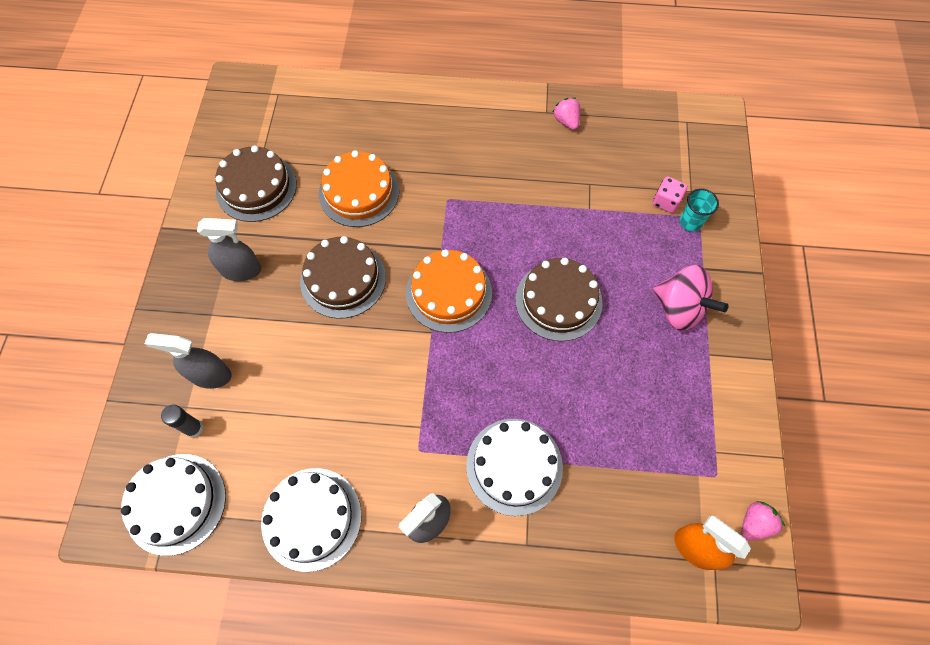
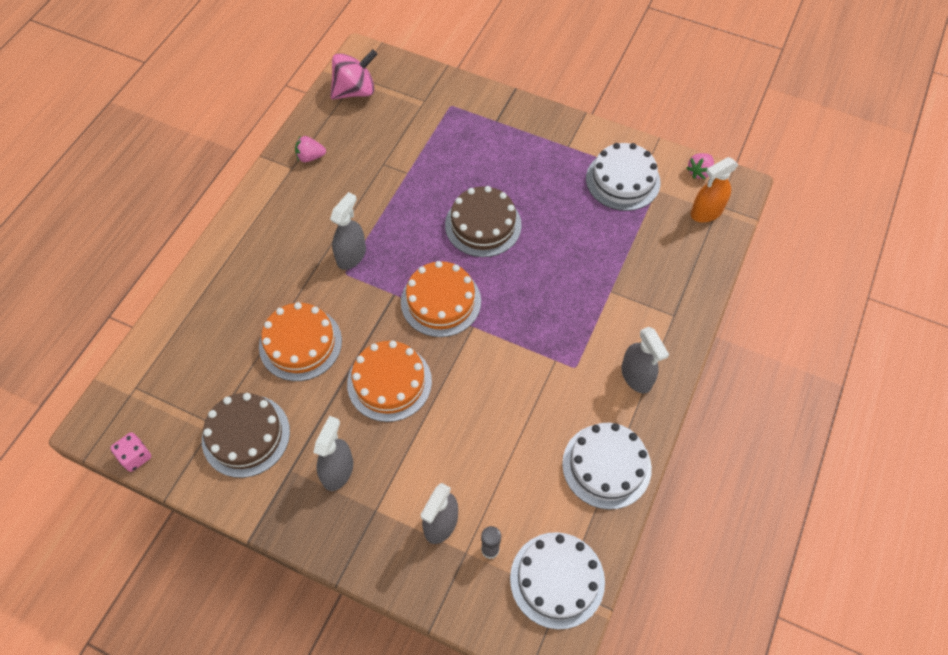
camera: 70 degrees left, 5 degrees down
(343, 279) = (389, 382): brown cake -> orange cake
(469, 197) = (351, 255): none -> grey spray bottle
(514, 466) = (611, 303): white cake -> white cake (623, 180)
(666, 202) = (426, 120): pink dice -> pink dice (135, 456)
(679, 309) = (523, 149): pink spinning top -> pink spinning top (355, 91)
(690, 222) = (452, 112): turquoise cup -> none
(754, 523) = (699, 172): pink strawberry -> pink strawberry turned 120 degrees counterclockwise

